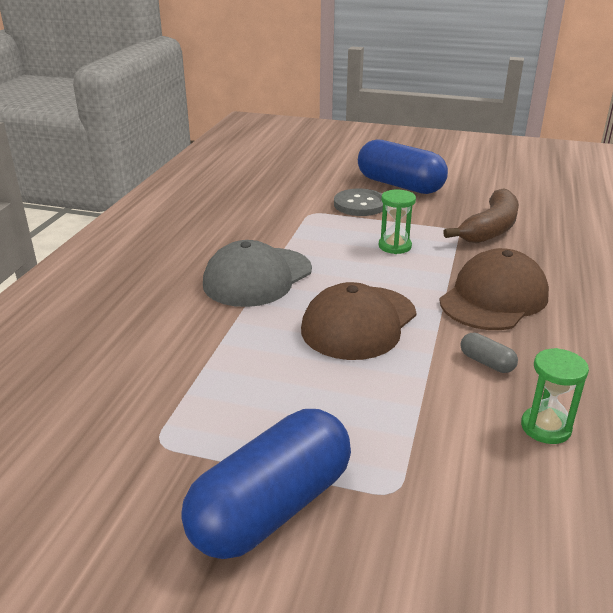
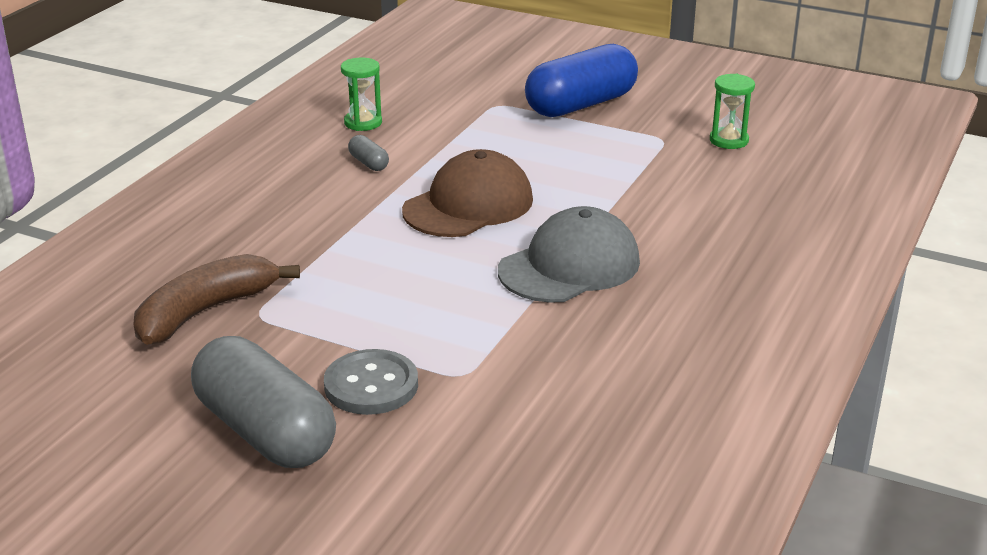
camera: 170 degrees left, 0 degrees up
(394, 246) = (368, 295): green hourglass -> green hourglass (729, 140)
(400, 185) = (265, 432): blue capsule -> grey capsule
(493, 298) = (304, 216): brown cap -> none

